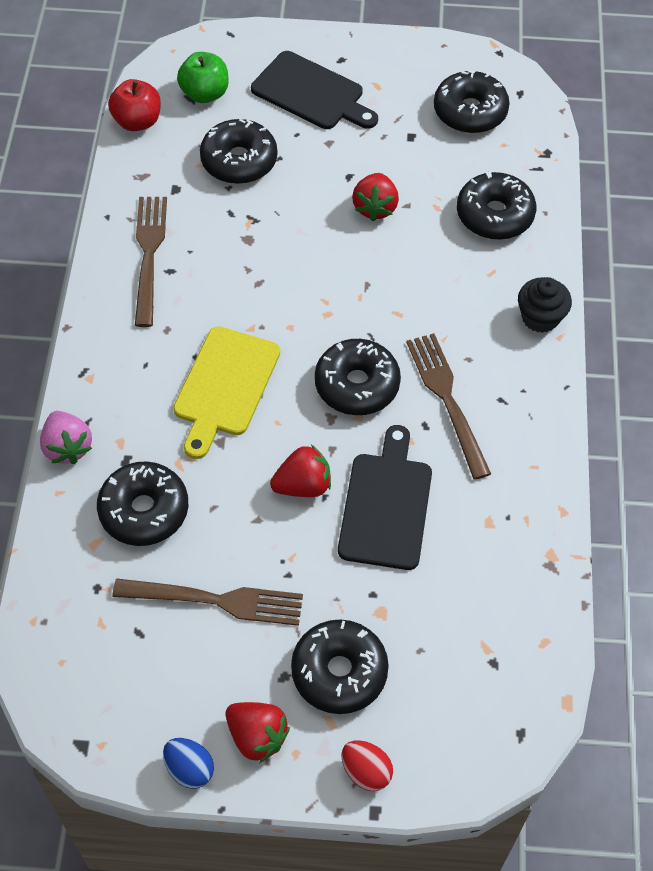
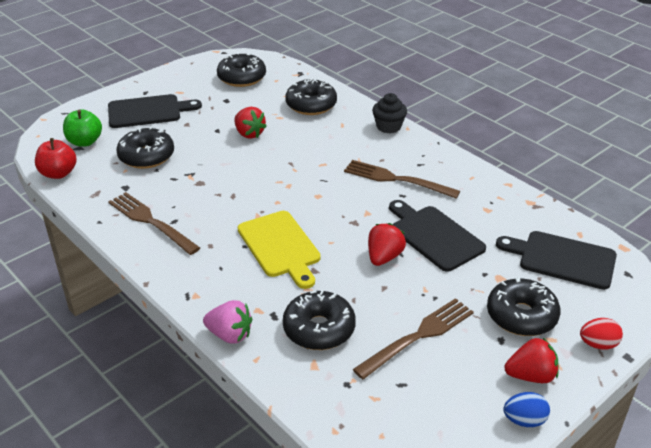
camera: 45 degrees left, 20 degrees down
(357, 385) = (346, 202): black donut -> none
(477, 652) = (562, 259): none -> black cutting board

